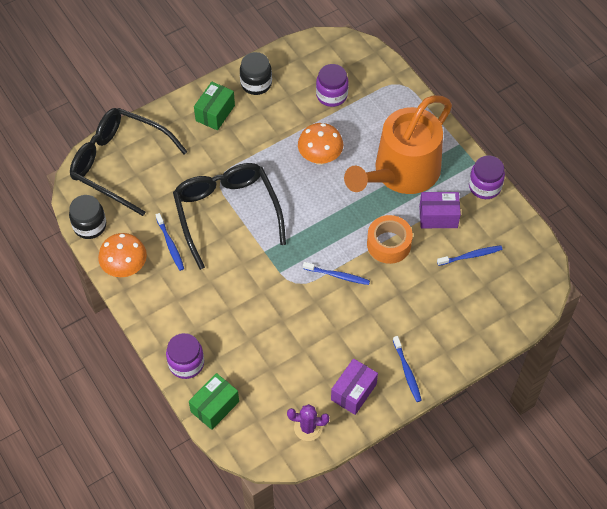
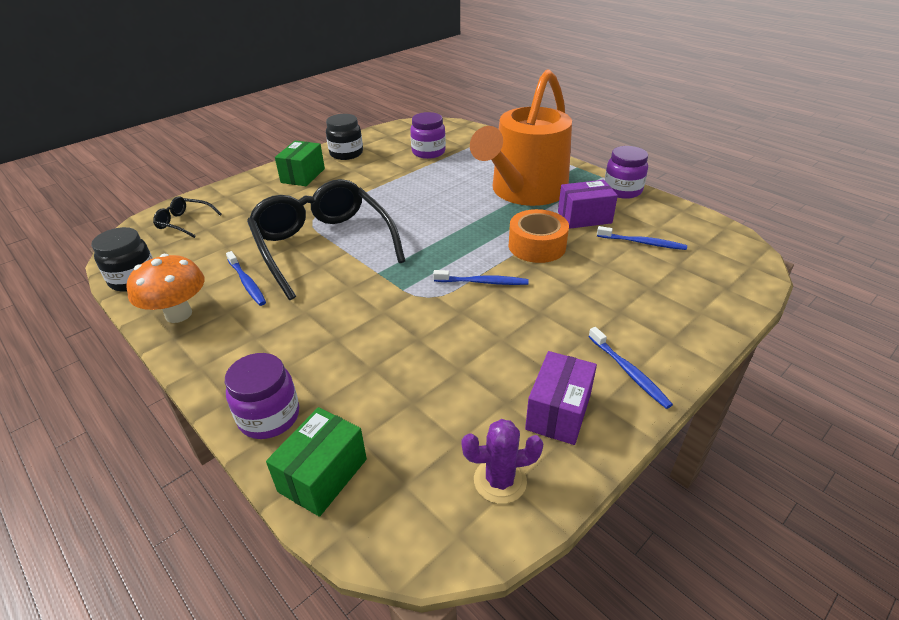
camera: 10 degrees left, 20 degrees down
(119, 163) = (184, 222): black glasses -> black glasses, size x0.43
(320, 157) = (428, 191): orange mushroom -> none
(471, 256) = (643, 243): blue toothbrush -> blue toothbrush turned 45 degrees clockwise

